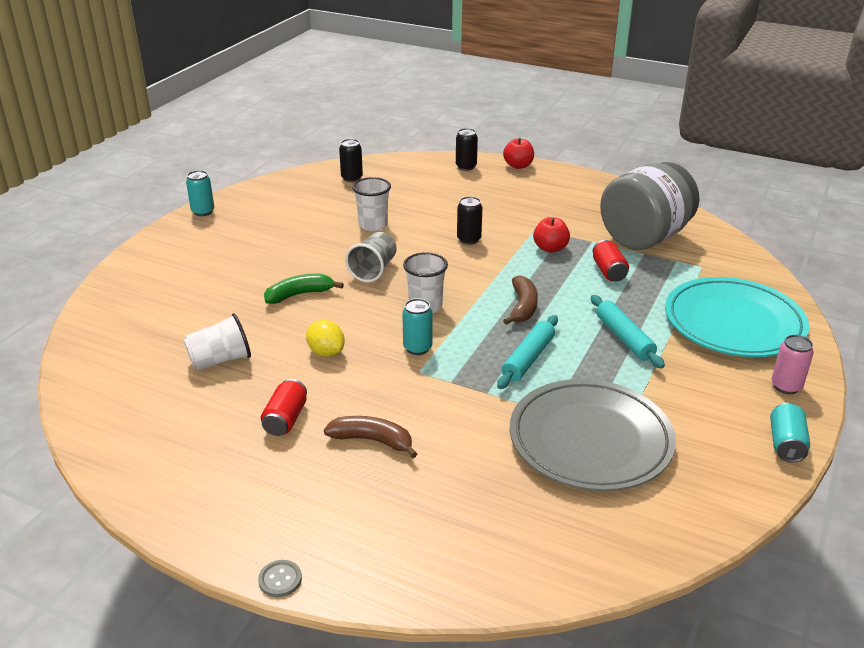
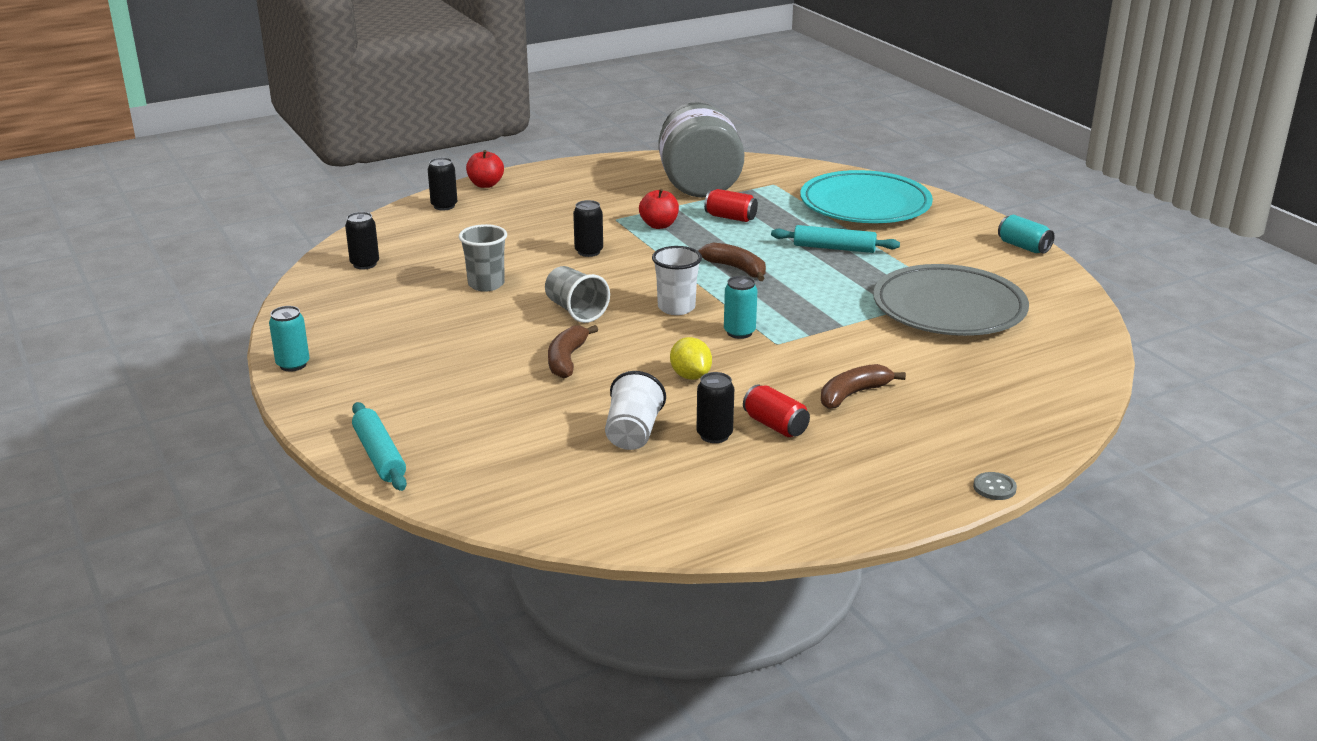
camera: 55 degrees left, 5 degrees down
(247, 396) = (714, 435): none -> black can
(299, 294) = (566, 360): green banana -> brown banana
(326, 352) = (690, 376): yellow lemon -> yellow lemon turned 75 degrees clockwise
(373, 225) = (486, 284): white cup -> grey cup
(528, 358) = (815, 293): turquoise rolling pin -> turquoise rolling pin (379, 455)
(786, 386) = (961, 220): pink can -> none

